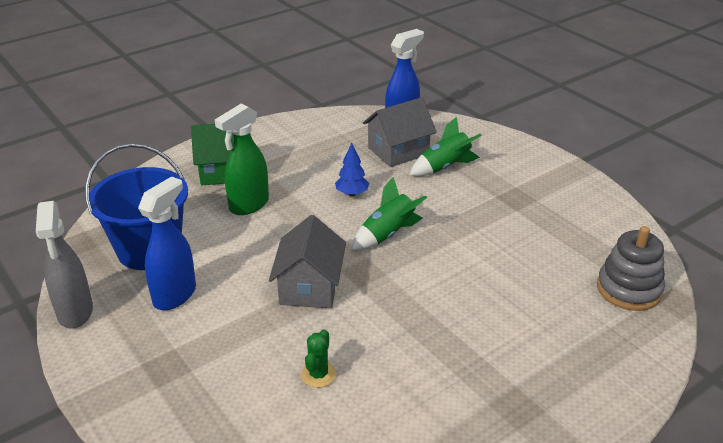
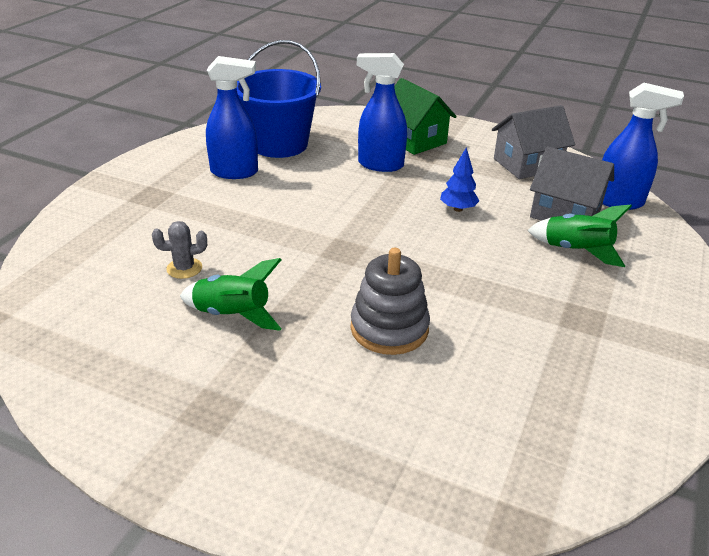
camera: 60 degrees right, 0 degrees up
(75, 312) = (186, 143): grey spray bottle -> none
(248, 205) = (380, 165): green spray bottle -> blue spray bottle
(309, 287) = (296, 229): grey house -> grey house (527, 164)
(318, 374) = (184, 268): green cactus -> grey cactus
(387, 234) = (415, 248): green rocket -> green rocket (232, 315)
(629, 289) = (499, 467): grey stacking toy -> grey stacking toy (389, 328)

